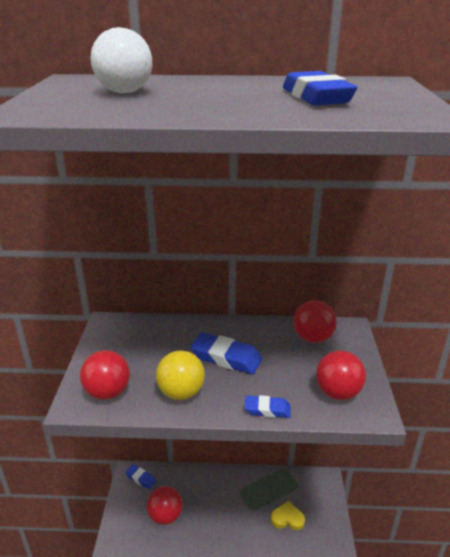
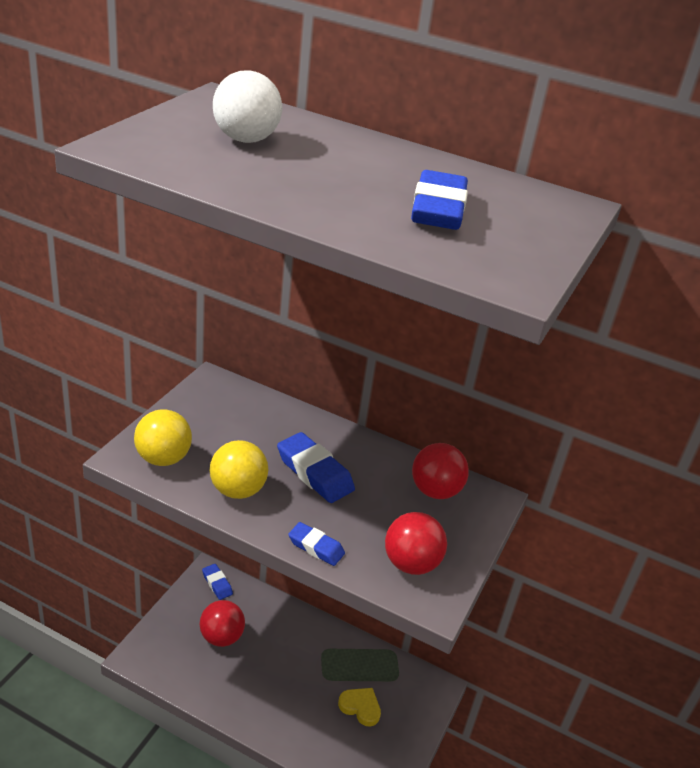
camera: 20 degrees right, 5 degrees up
(108, 392) = (163, 458): red ball -> yellow ball

